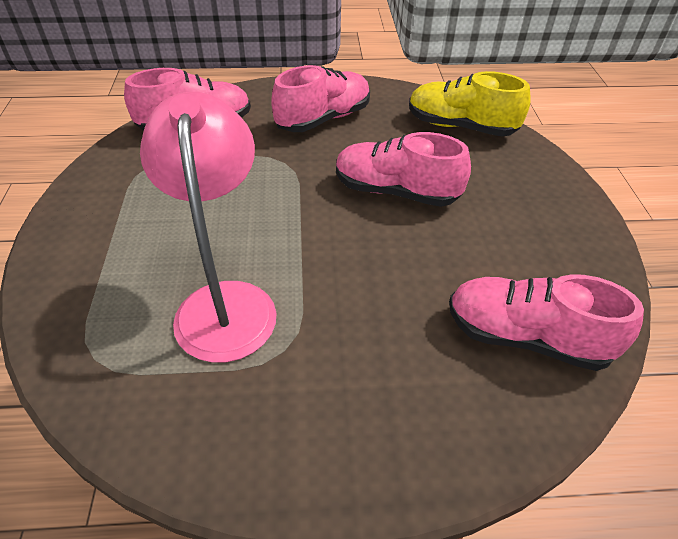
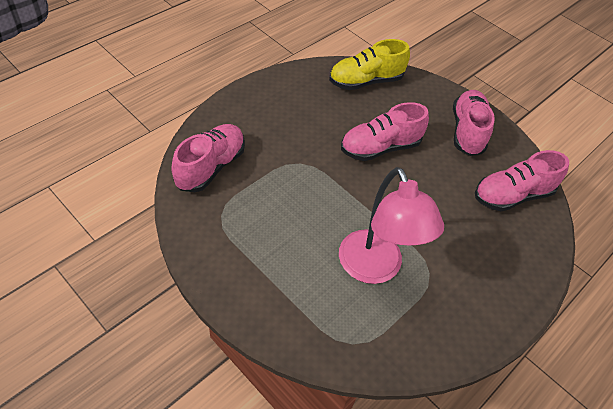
camera: 45 degrees left, 5 degrees up
(225, 302) = (375, 269): pink lamp -> pink lamp turned 150 degrees counterclockwise
(323, 119) = (285, 117): pink shoe -> pink shoe (467, 131)

